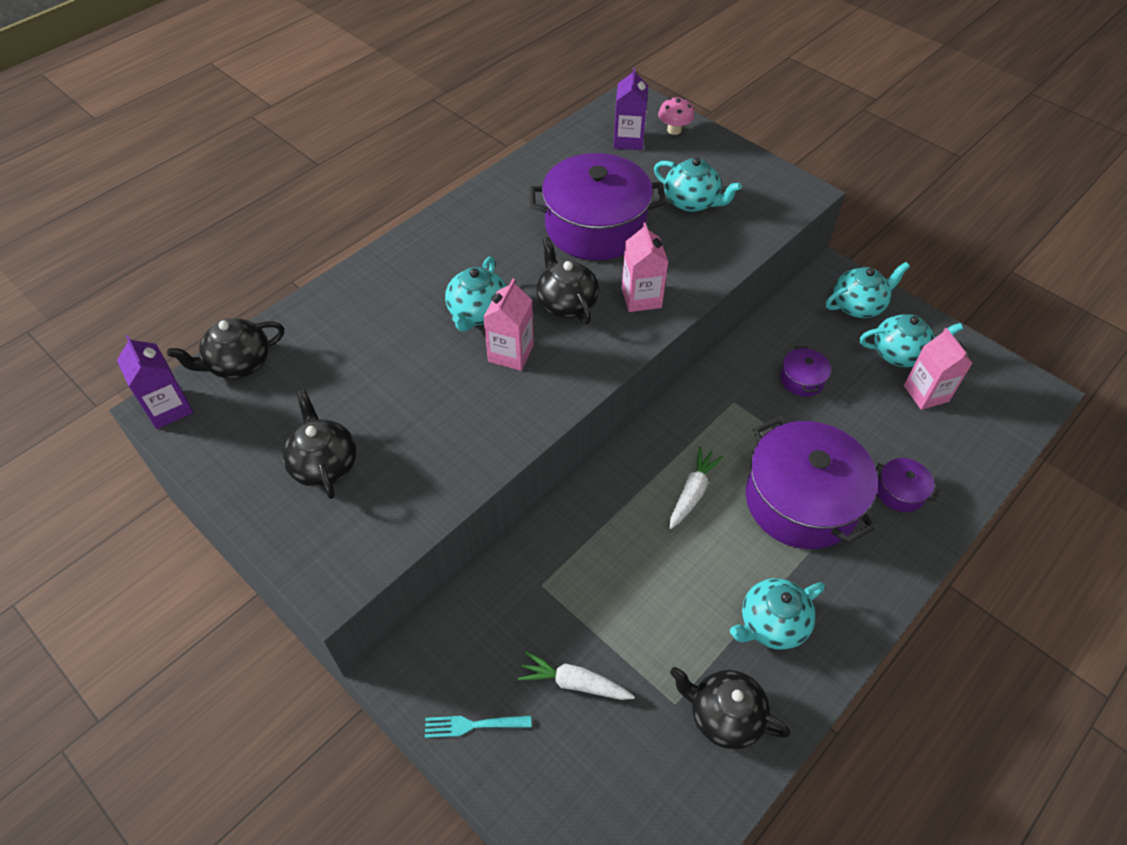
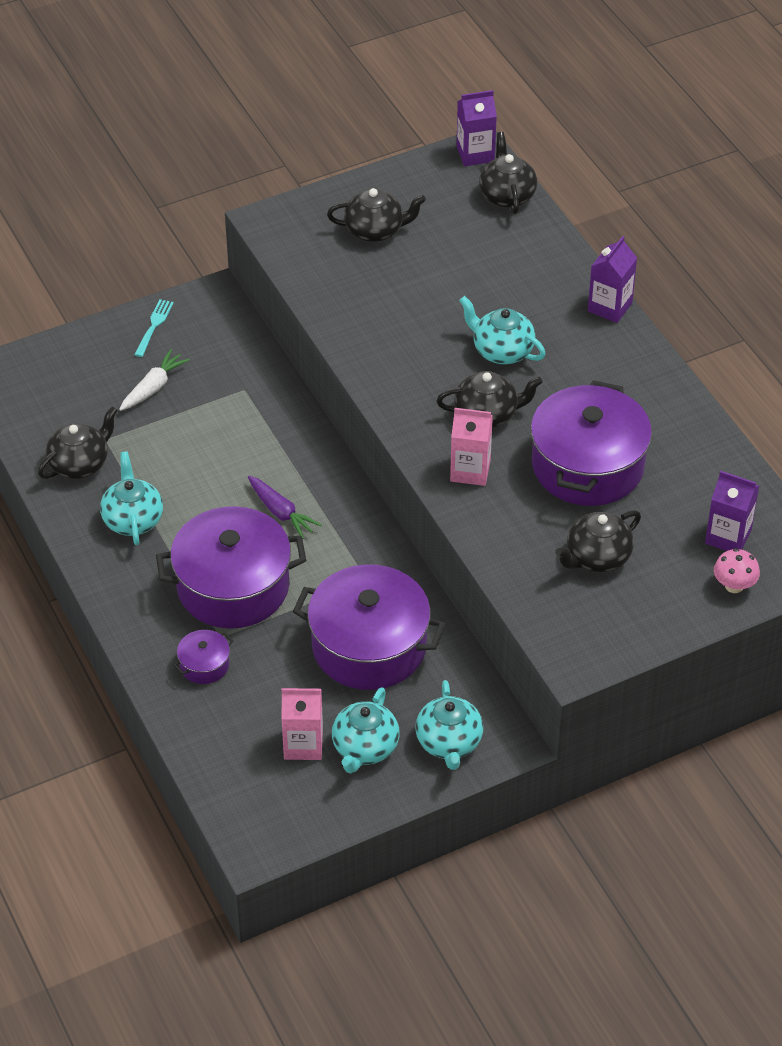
camera: 110 degrees right, 5 degrees down
(390, 253) = (609, 307): none -> purple carton
(511, 353) = (441, 361): pink carton -> none
(691, 202) = (597, 557): turquoise teapot -> black teapot
(692, 492) = (281, 512): white carrot -> purple carrot
(802, 379) = (369, 646): purple pot -> purple pot, size x2.31

